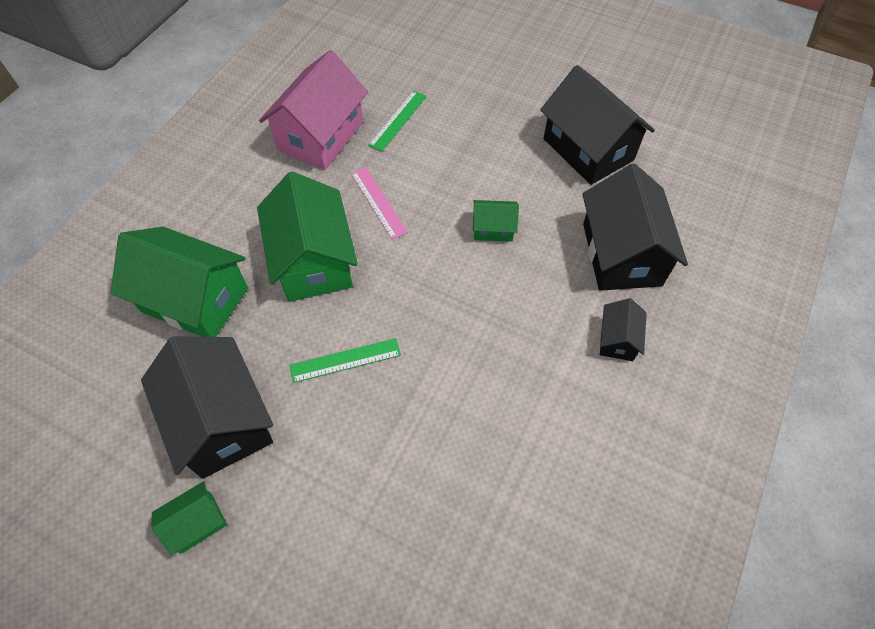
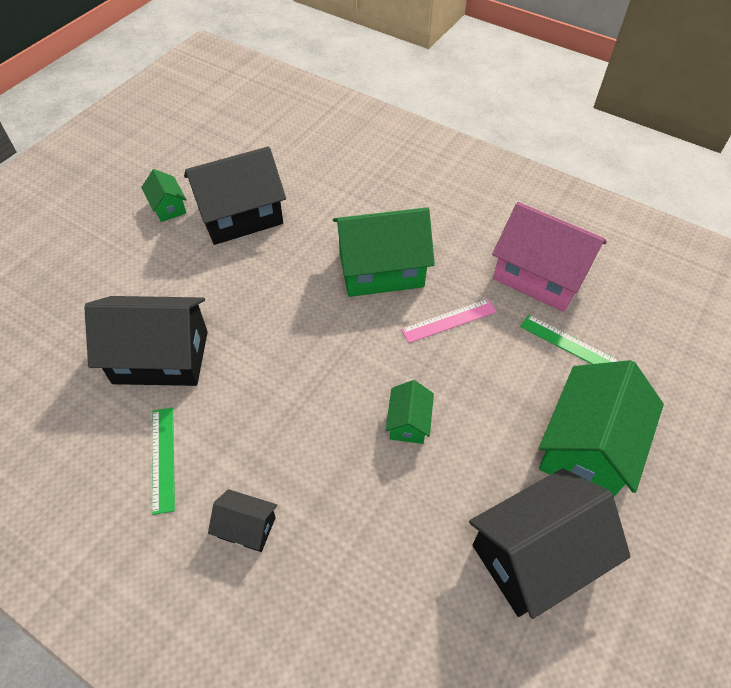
camera: 95 degrees right, 5 degrees down
(195, 300) = (350, 196): green house -> green house (587, 448)
(345, 360) = (274, 290): green ruler -> green ruler (163, 458)
(621, 254) = (360, 559): black house -> black house (161, 357)

